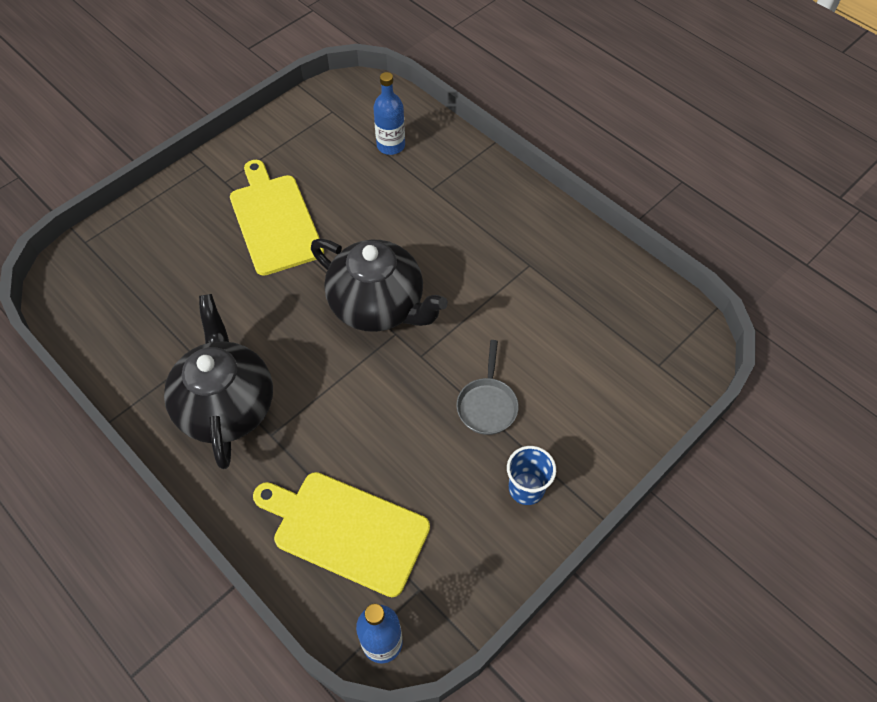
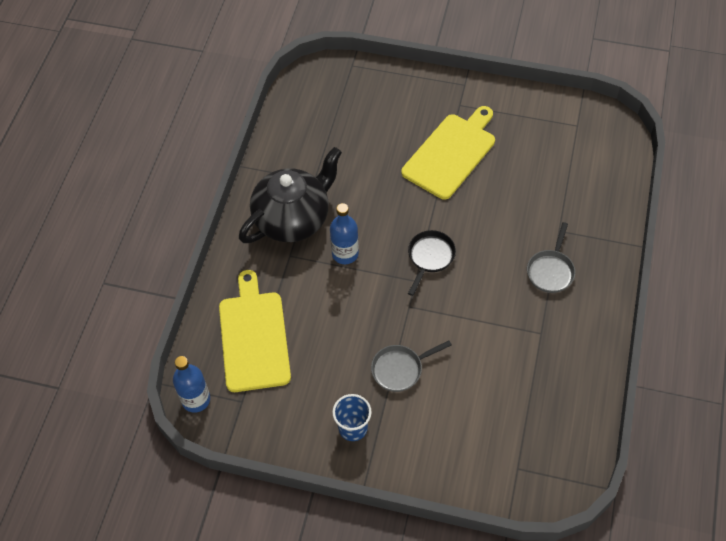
camera: 60 degrees right, 0 degrees up
(379, 306) = (430, 257): black teapot -> black pan
(391, 145) = (577, 181): blue bottle -> blue bottle (345, 254)
(469, 219) = (550, 271): none -> grey pan

